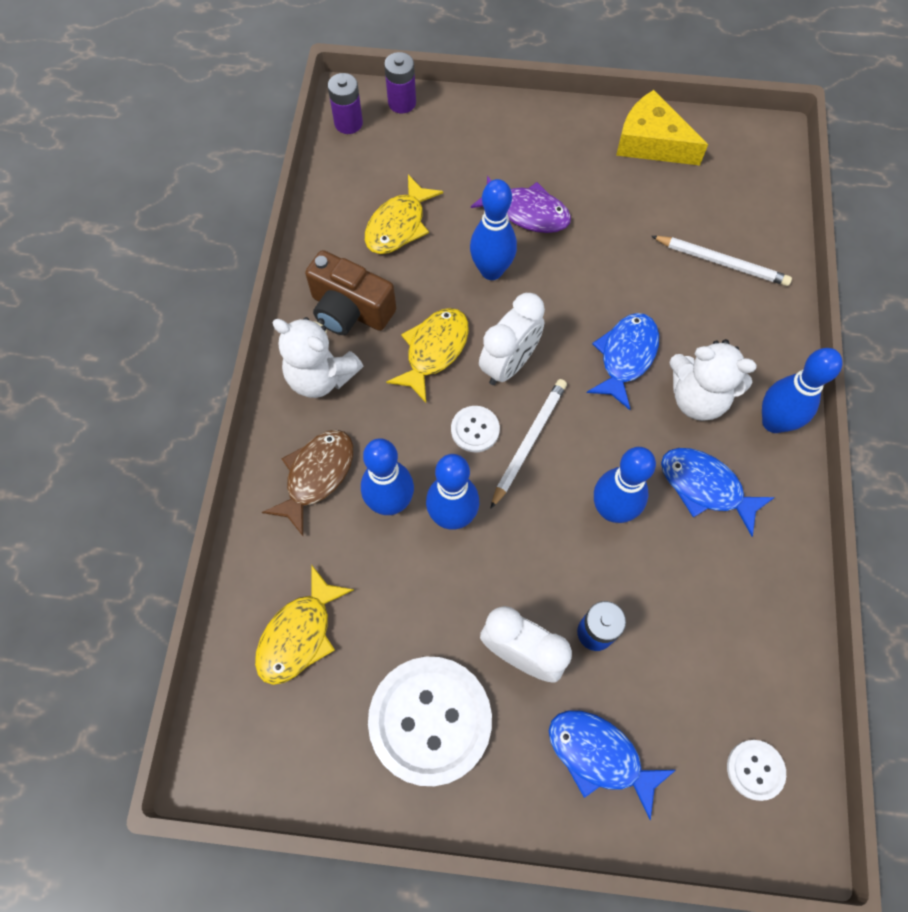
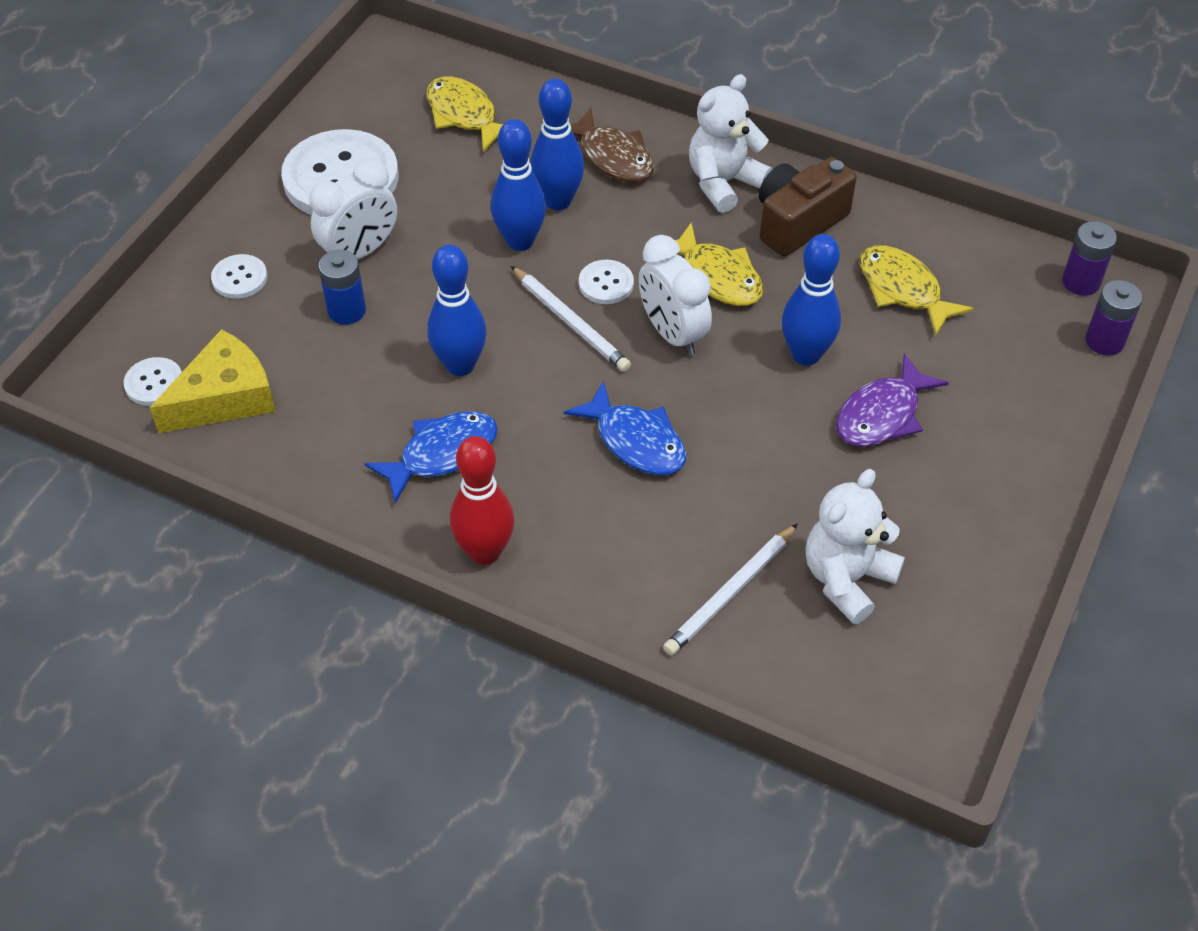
camera: 110 degrees right, 15 degrees down
(599, 756) = (239, 278): blue fish -> white button
(651, 142) = (962, 592): yellow cheese -> yellow cheese (224, 397)
(697, 398) = (551, 489): white teddy bear -> white teddy bear (847, 579)
(774, 422) = (485, 552): blue bowling pin -> red bowling pin

